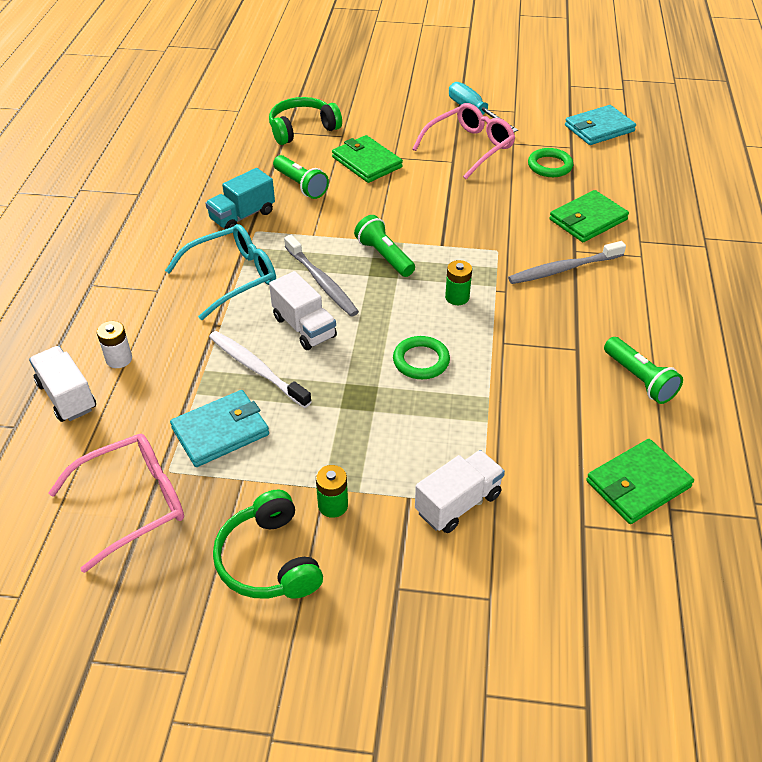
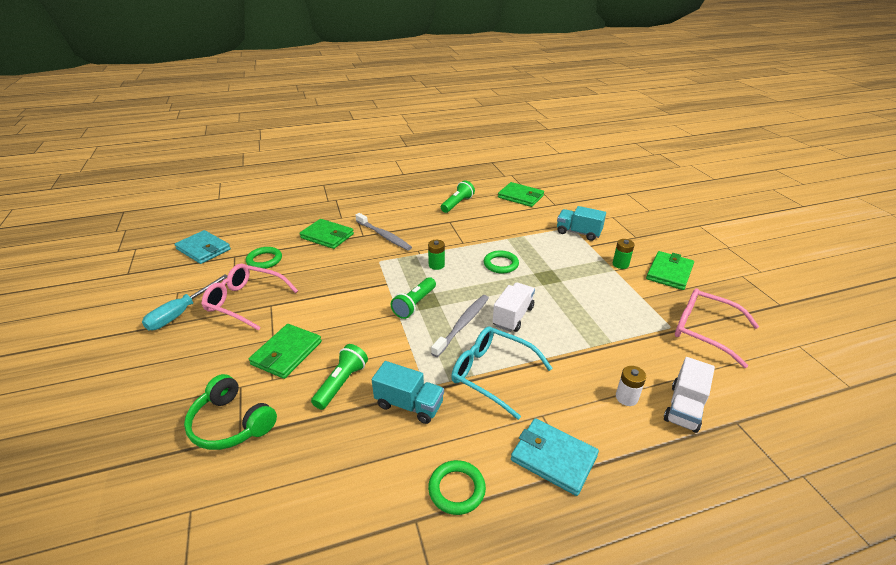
camera: 115 degrees left, 10 degrees down
(141, 218) = (456, 489): none -> green ring
(221, 431) = (624, 318): turquoise wallet -> turquoise wallet (553, 458)
(256, 369) = (566, 323): white toothbrush -> none
(269, 560) = (669, 272): green headphones -> green wallet
(458, 503) = (578, 233): white truck -> turquoise truck

